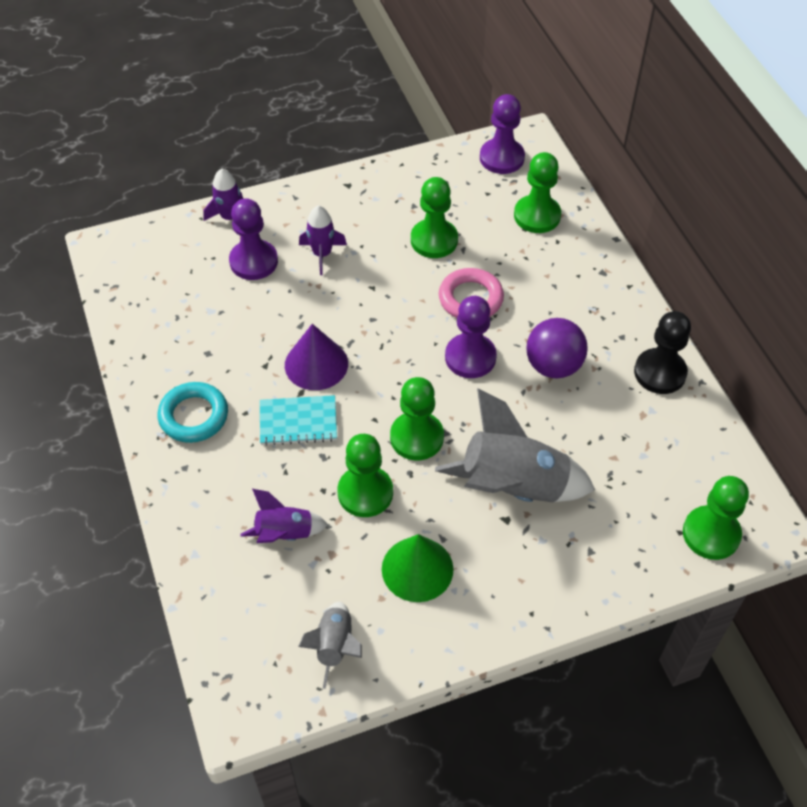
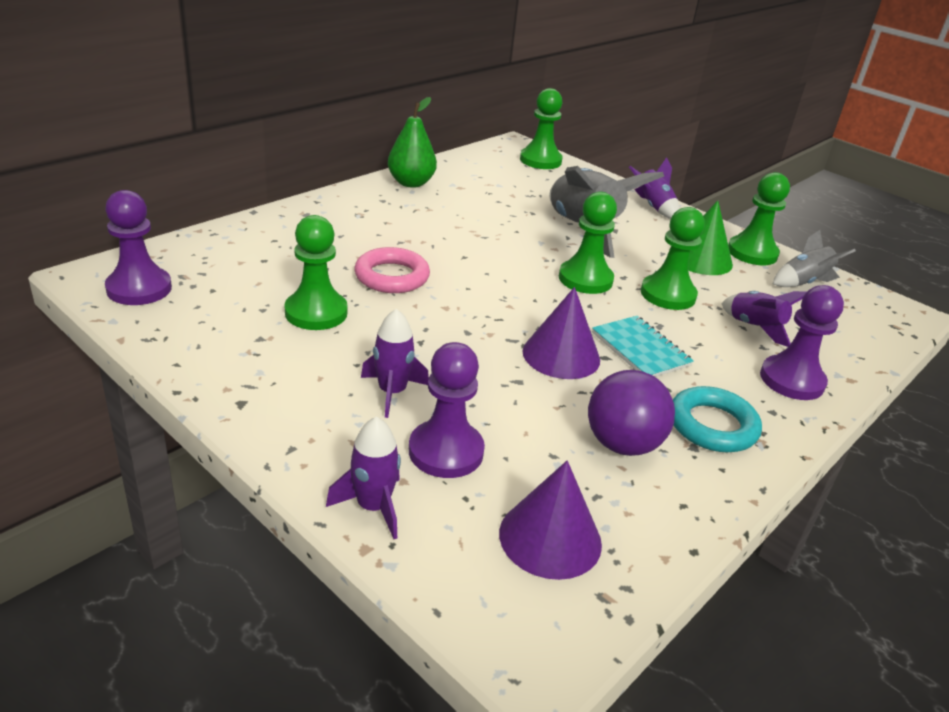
camera: 120 degrees left, 20 degrees down
(162, 281) = (550, 538): none -> purple cone
(470, 357) = (469, 266): purple pawn -> purple pawn (792, 380)
(537, 216) = (239, 254): green pawn -> green pawn (752, 253)
(550, 595) = (653, 207): none -> purple rocket
(553, 366) = (443, 226): purple ball -> purple ball (622, 444)
(660, 373) = (411, 183): black pawn -> green pear

